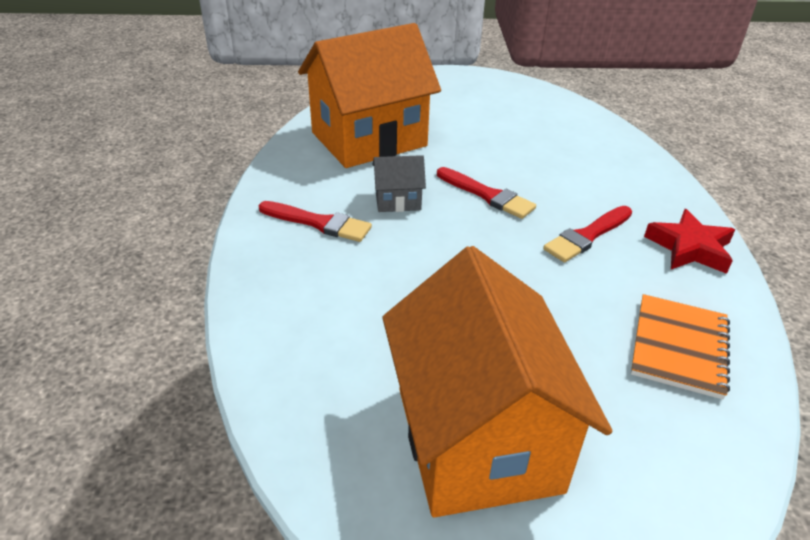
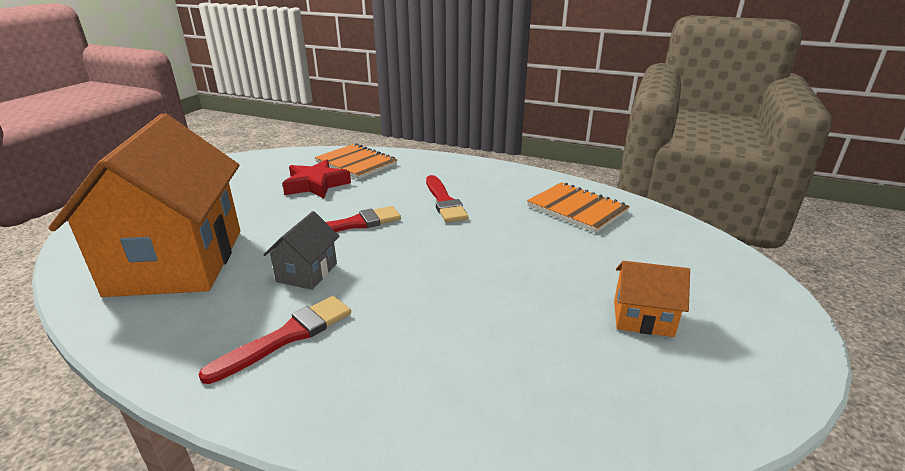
camera: 65 degrees left, 10 degrees down
(477, 438) = (643, 318): orange house -> orange house, size x0.41
(607, 153) = (356, 163): none -> orange notebook
(689, 248) = (486, 174): red star -> red star (316, 184)

